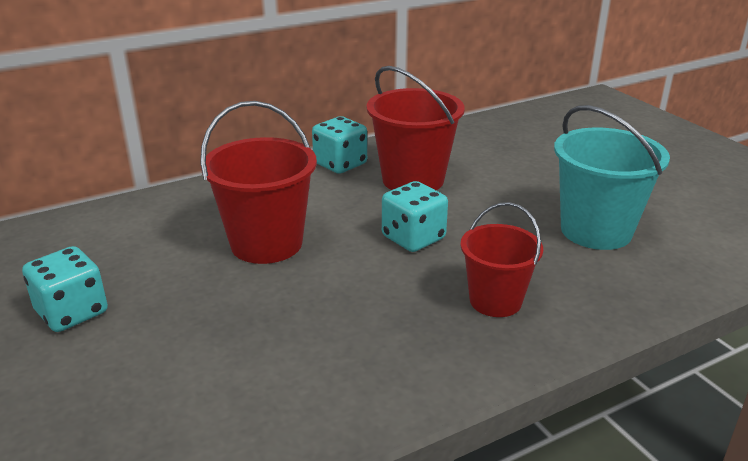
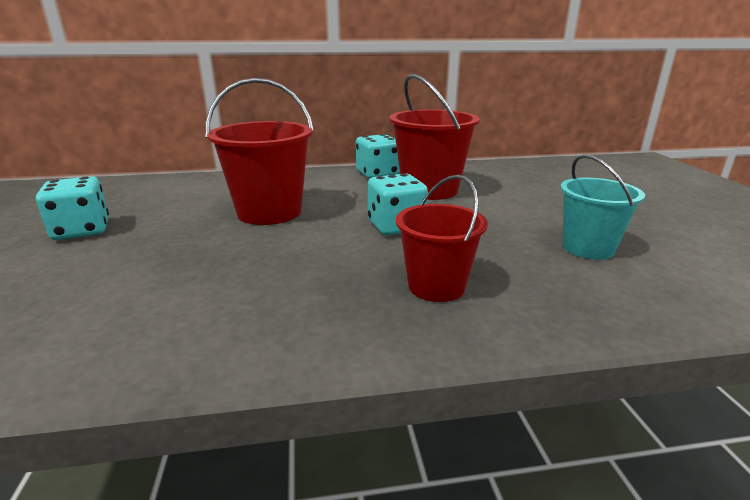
camera: 20 degrees right, 5 degrees down
(596, 231) = (588, 248): turquoise bucket -> turquoise bucket, size x0.65

